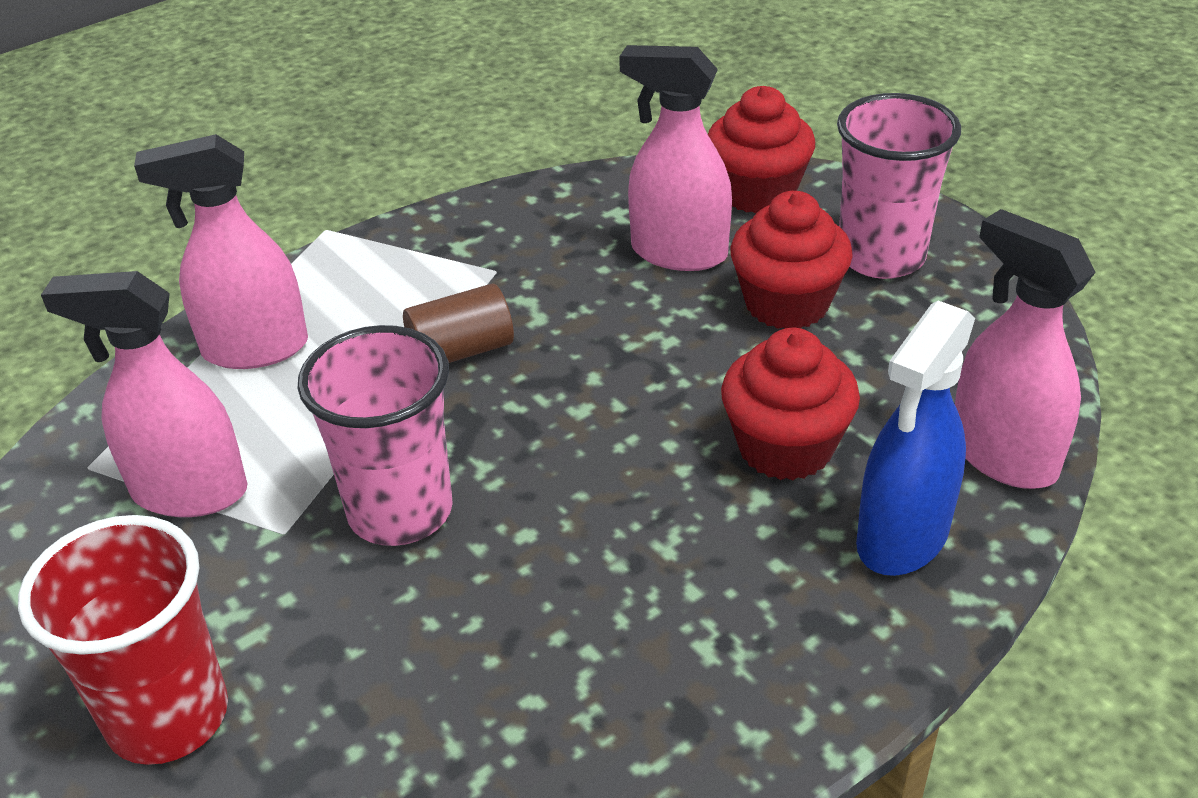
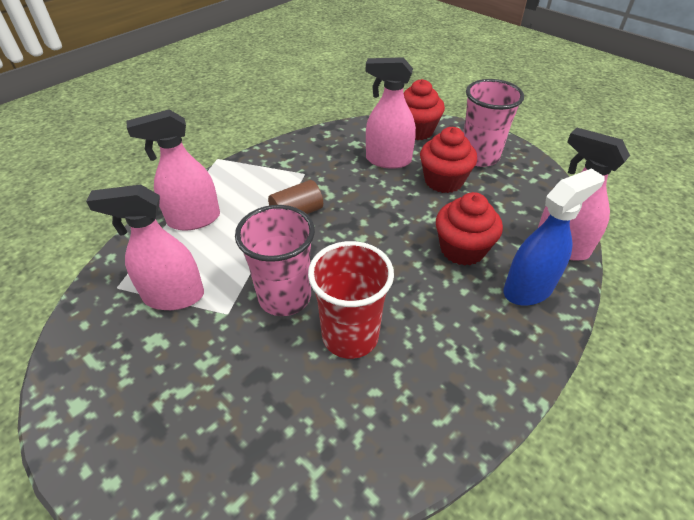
camera: 10 degrees left, 5 degrees up
(168, 716) = (185, 422): red cup -> red cup (350, 336)
(902, 537) = (528, 289): blue spray bottle -> blue spray bottle turned 150 degrees counterclockwise

